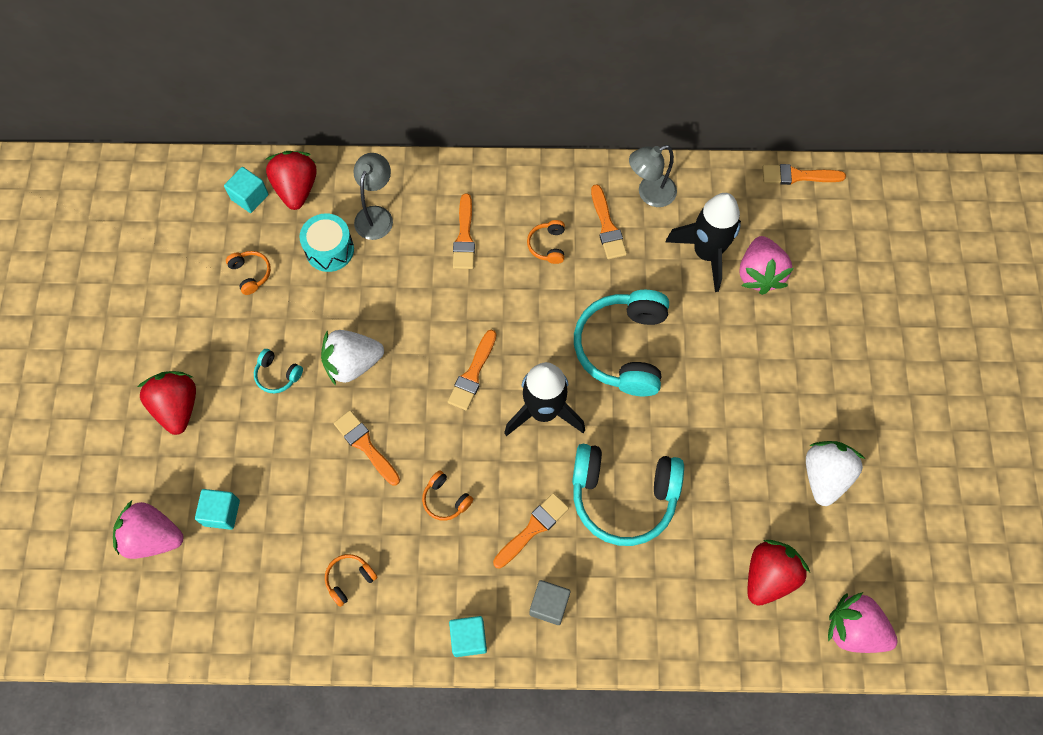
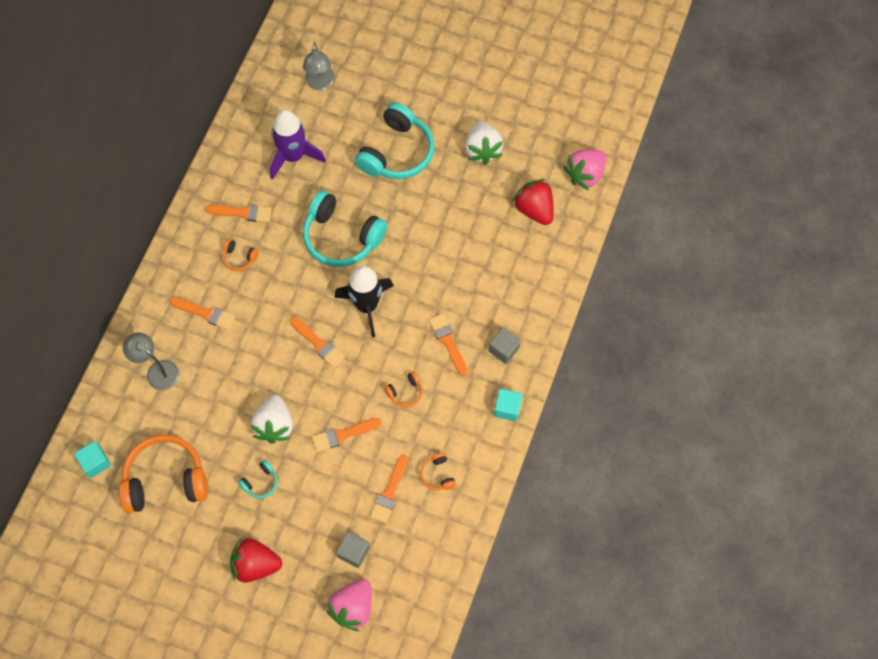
camera: 70 degrees left, 0 degrees up
(221, 513) = (353, 552): turquoise cube -> grey cube
(251, 274) = (165, 479): orange headphones -> orange headphones, size x2.32
(296, 188) = (105, 424): red strawberry -> none
(329, 250) = (171, 414): turquoise drum -> none
(623, 496) = (448, 276): turquoise headphones -> turquoise headphones (397, 152)
(649, 194) = (229, 175): grey lamp -> grey lamp (320, 84)
(706, 253) = (293, 156): black rocket -> purple rocket
(759, 274) = (324, 129): pink strawberry -> none
(797, 176) = (260, 75): orange brush -> orange brush (390, 492)
(824, 476) = (482, 150): white strawberry -> white strawberry turned 135 degrees counterclockwise

